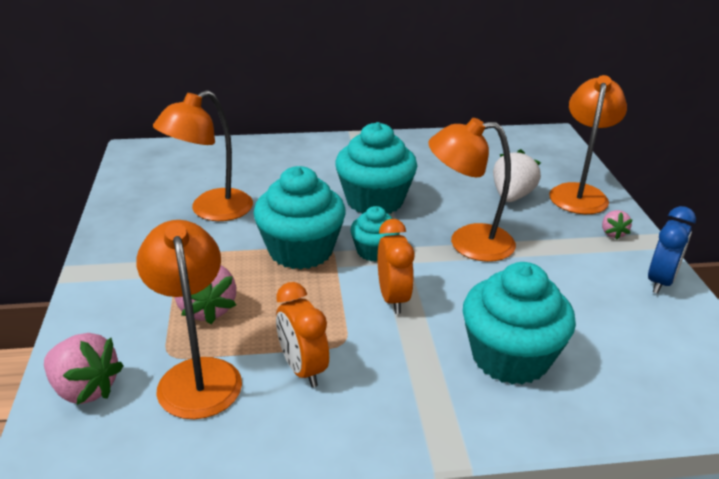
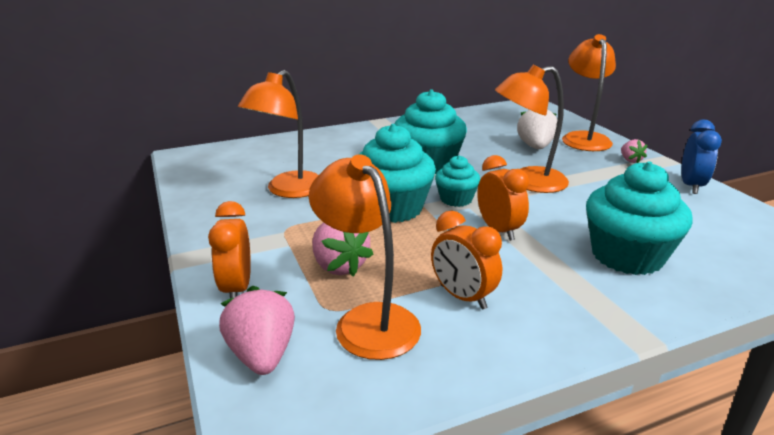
camera: 15 degrees left, 5 degrees down
(85, 389) = (262, 355): pink strawberry -> pink strawberry turned 120 degrees counterclockwise
(101, 315) = (237, 288): none -> orange clock

